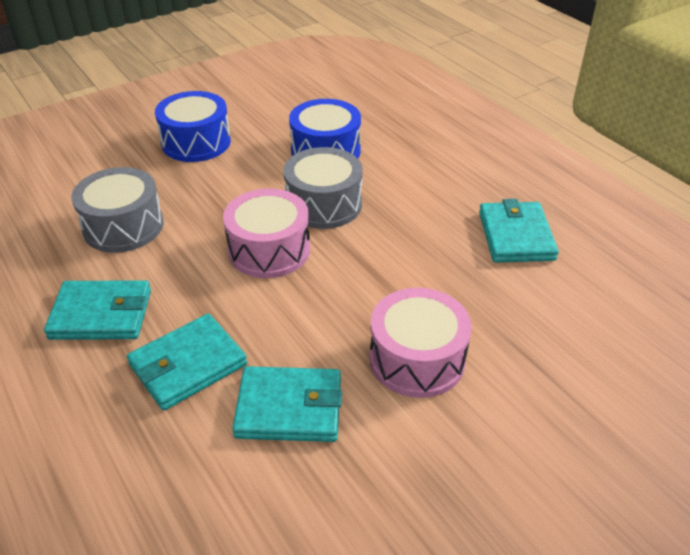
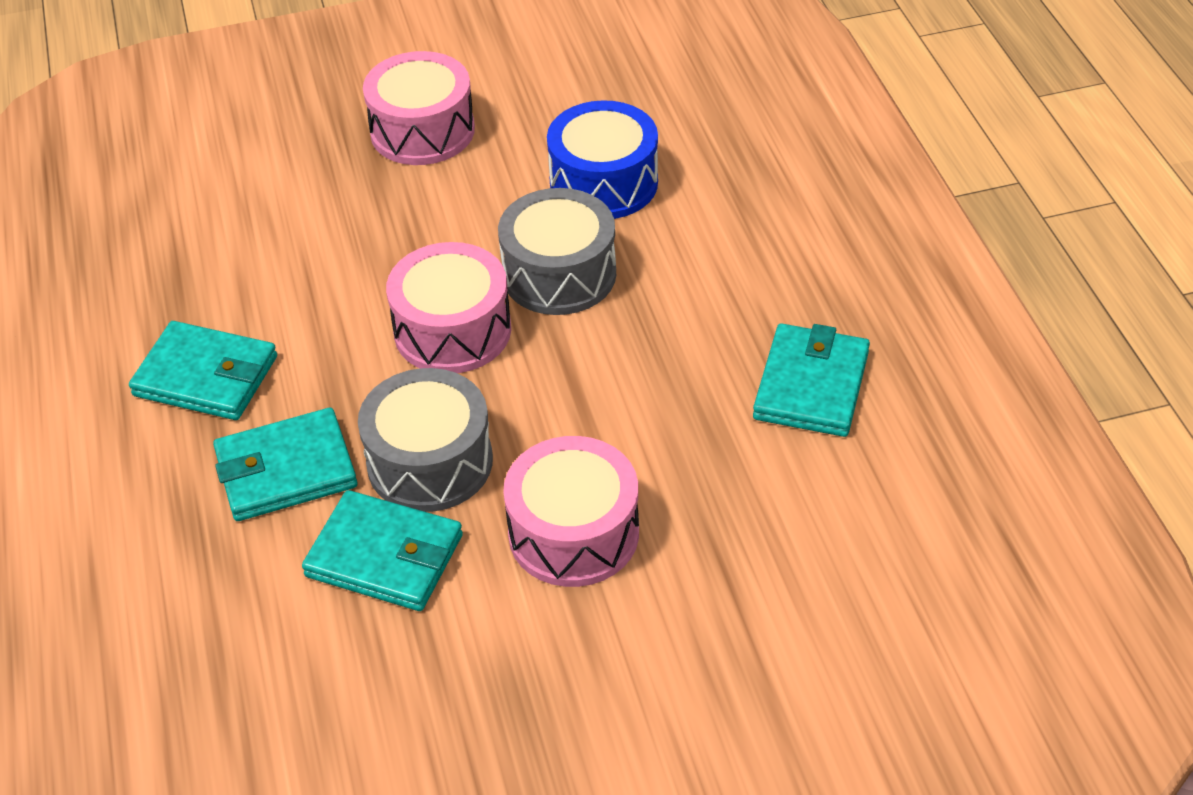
camera: 20 degrees right, 5 degrees up
(123, 226) = (275, 252): grey drum -> grey drum (430, 462)
(196, 142) = (422, 131): blue drum -> pink drum

